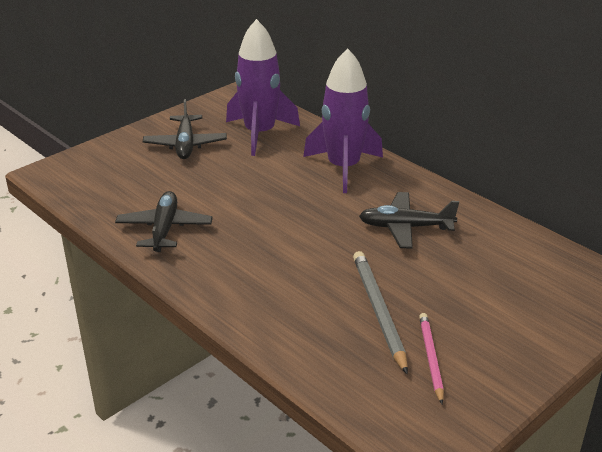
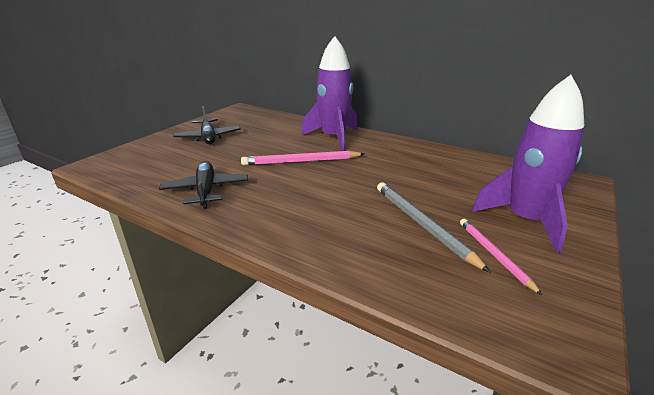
camera: 15 degrees left, 5 degrees down
(260, 133) = (263, 126): purple rocket -> purple rocket (525, 220)
(285, 202) = (301, 161): none -> pink pencil
(405, 227) = (401, 165): black plane -> none

